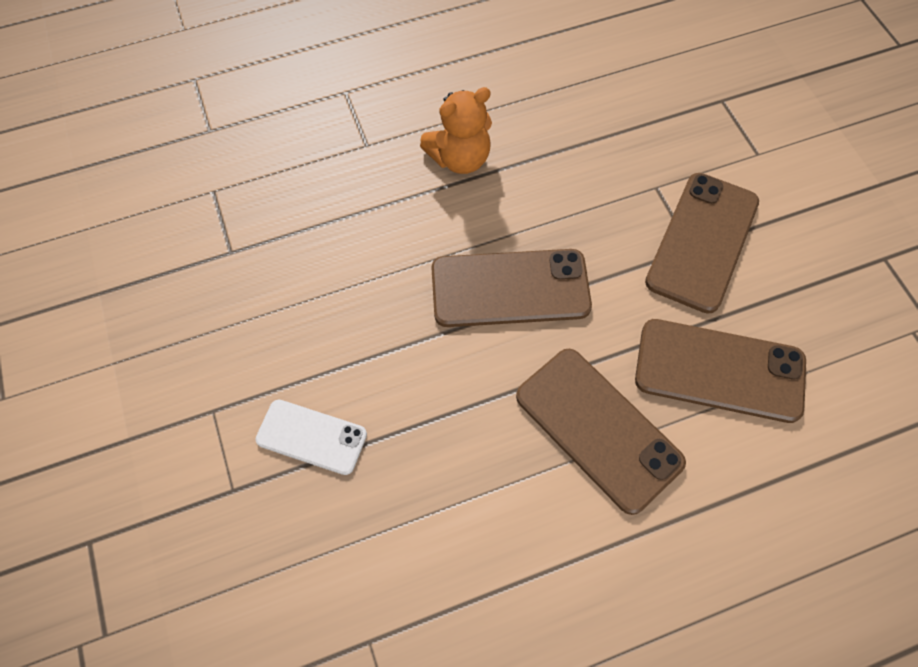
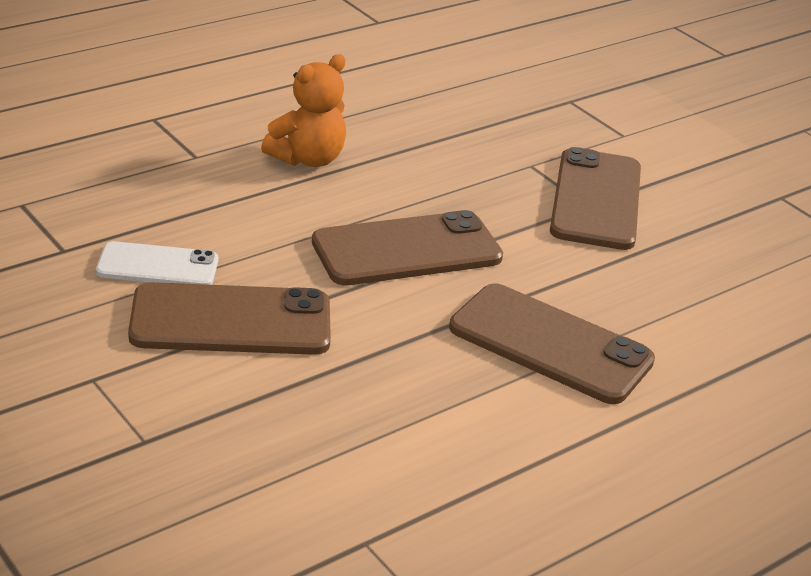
camera: 20 degrees left, 30 degrees down
(311, 437) = (225, 386): white phone -> white phone (158, 266)
(719, 371) = (657, 289): brown phone -> brown phone (231, 321)

